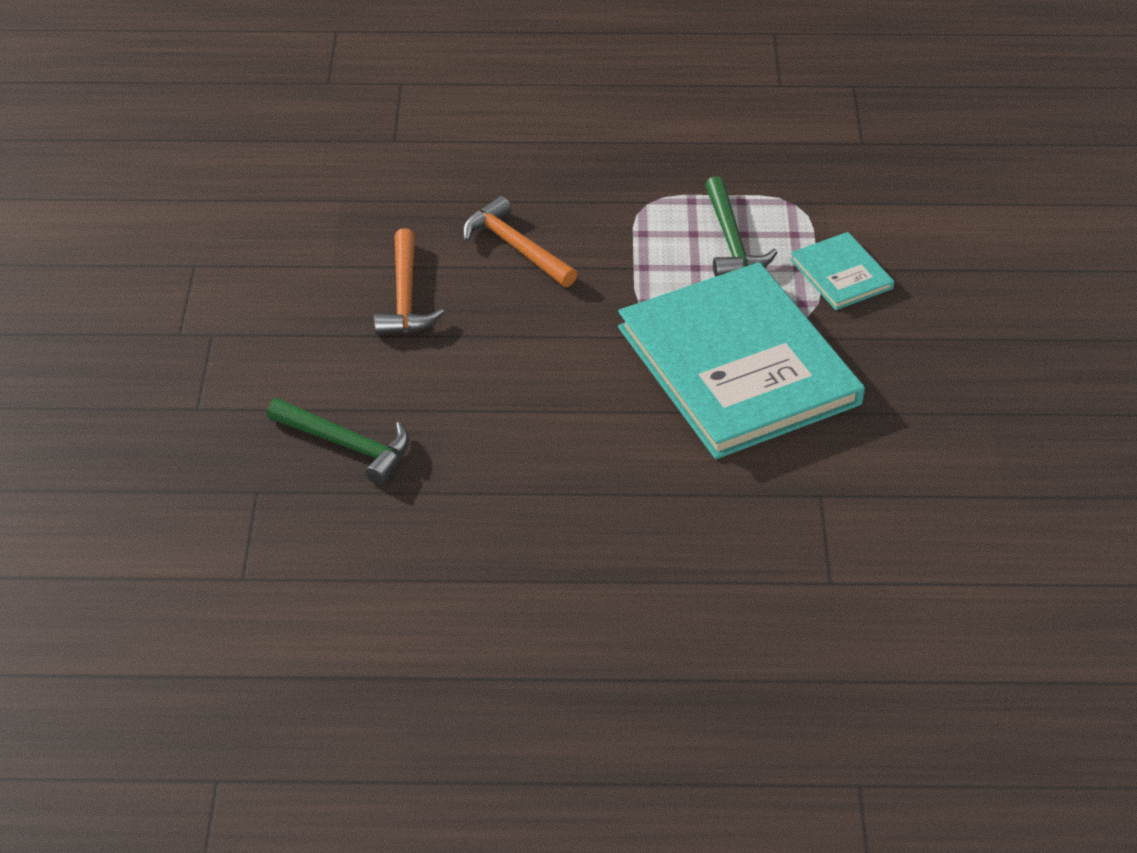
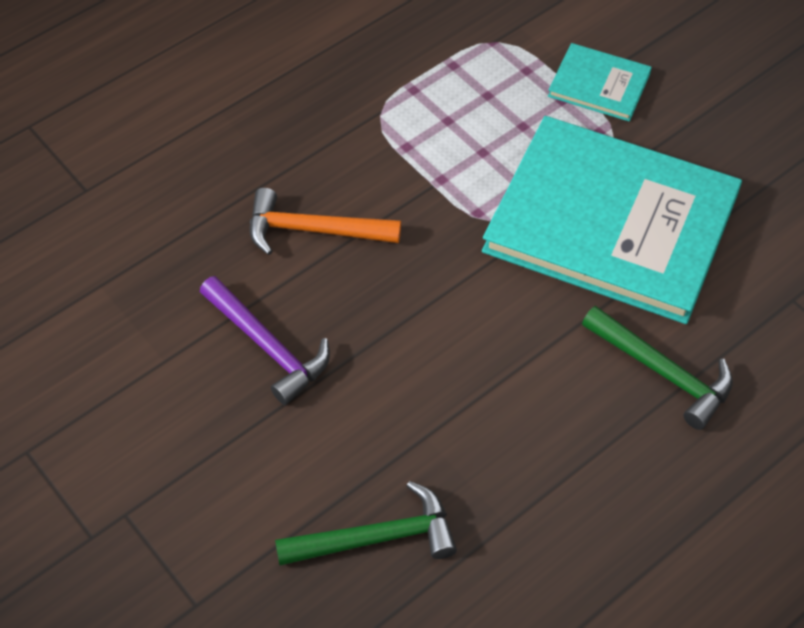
camera: 40 degrees left, 10 degrees up
(405, 296) = (267, 346): orange hammer -> purple hammer
(731, 240) = (484, 107): green hammer -> green hammer (662, 372)

